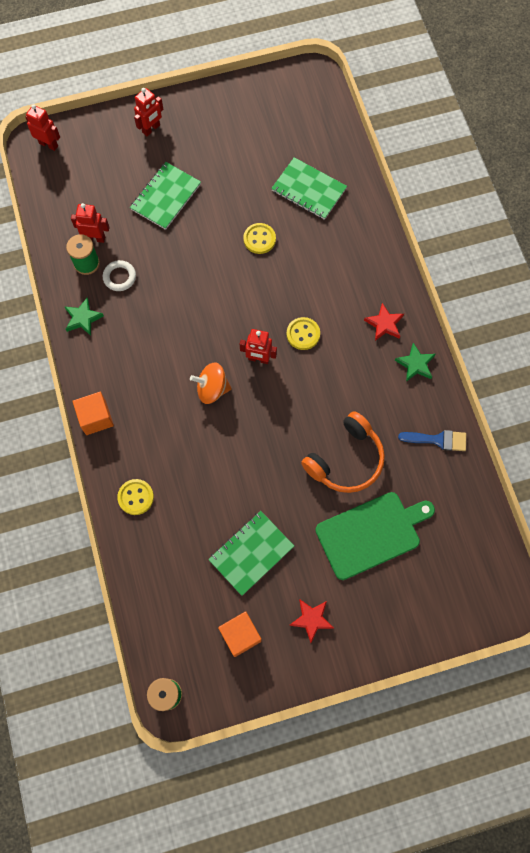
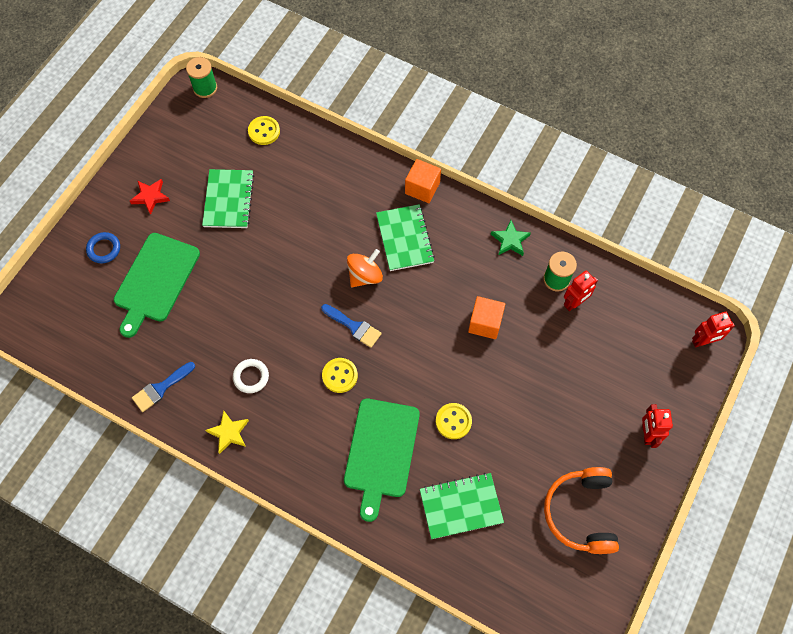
camera: 135 degrees right, 5 degrees down
(119, 277) = (521, 292): white ring -> white ring (251, 377)
(136, 497) = (340, 167): yellow button -> yellow button (264, 131)
(166, 197) = (564, 386): green notebook -> green notebook (404, 238)
(240, 635) = (189, 151): orange cube -> orange cube (485, 323)
(258, 359) = (354, 326): red robot -> blue brush
(325, 263) = (381, 452): none -> green cutting board
(346, 460) = (219, 313): orange headphones -> orange headphones (580, 513)
(384, 324) = (284, 443): red star -> none
(390, 603) = (104, 249): none -> blue ring
(415, 364) = (229, 432): green star -> yellow star

